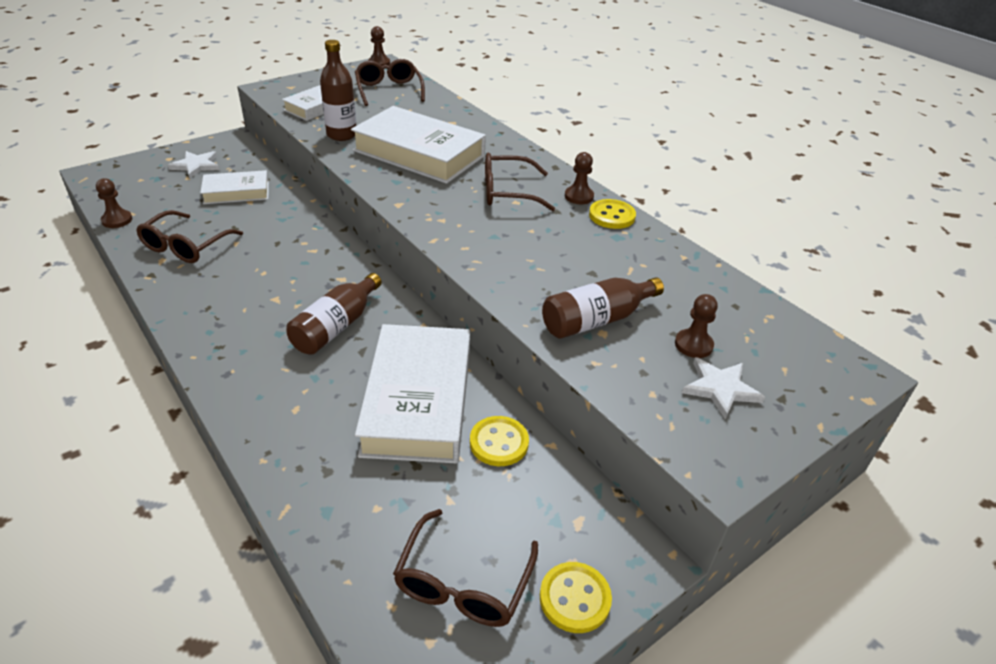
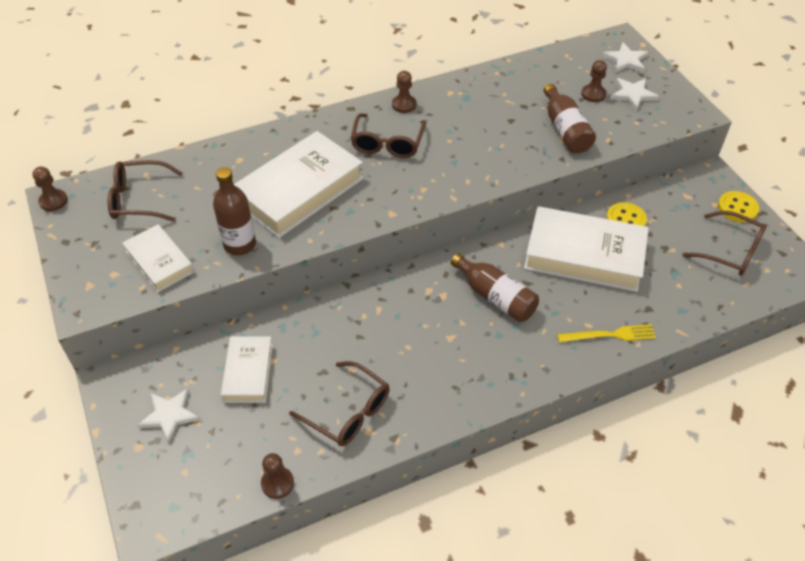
camera: 75 degrees left, 10 degrees up
(278, 430) = (610, 335): none -> yellow fork
(612, 216) = (437, 94): yellow button -> none
(806, 379) = (626, 60): none -> white star

